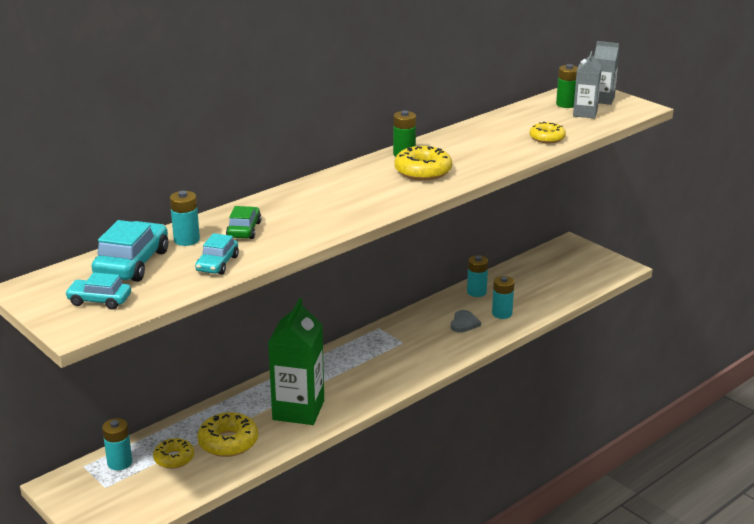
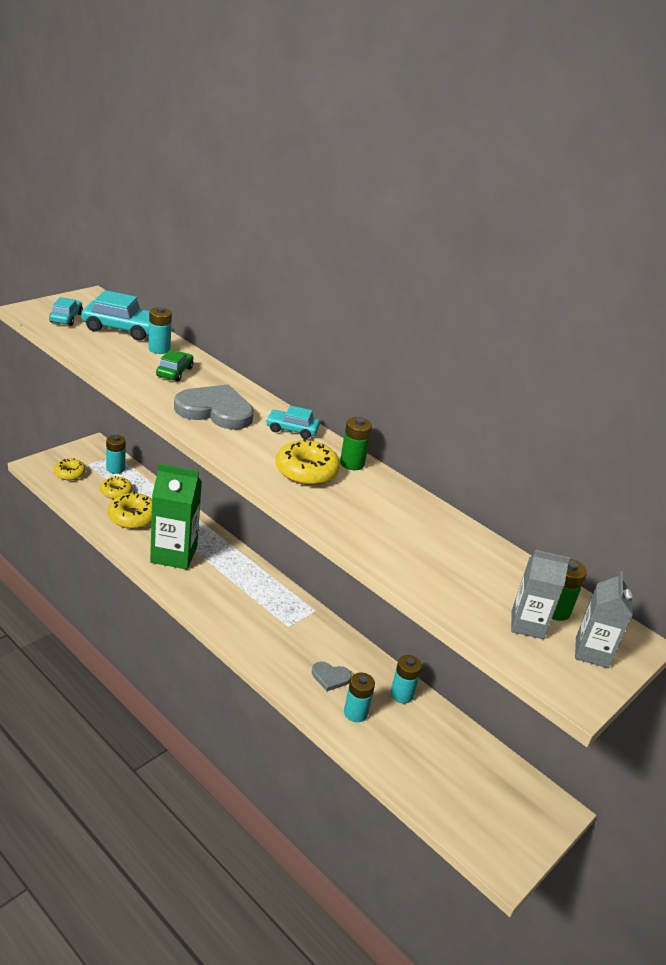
camera: 80 degrees right, 5 degrees up
(217, 264) = (113, 359): turquoise car -> turquoise car (292, 430)
(244, 230) = (174, 372): green car -> green car turned 75 degrees counterclockwise
(325, 208) = (215, 410): none -> grey heart
(547, 138) = (424, 575): yellow donut -> yellow donut (69, 473)

